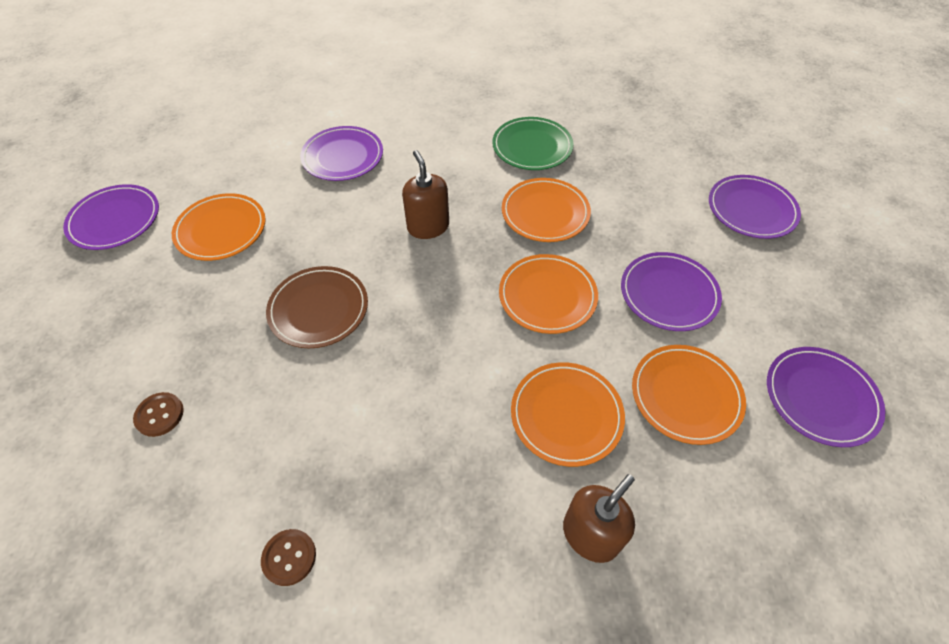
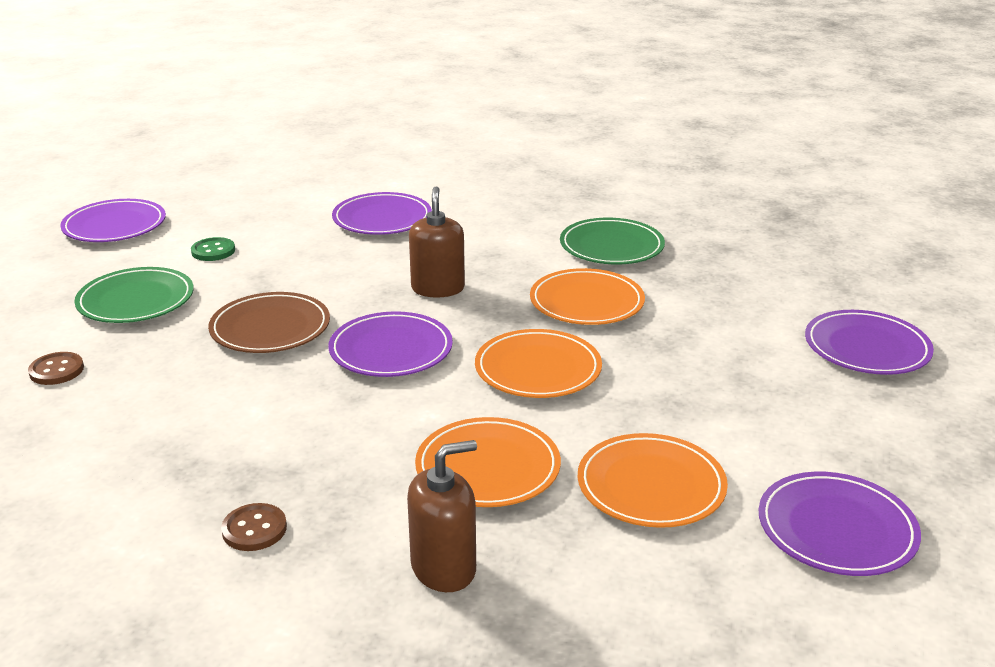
camera: 20 degrees right, 25 degrees down
(185, 308) = (136, 300): none -> green plate
(221, 230) = (213, 251): orange plate -> green button
(289, 557) = (106, 500): brown button -> brown button (254, 529)
(669, 294) = (694, 397): purple plate -> purple plate (391, 350)

